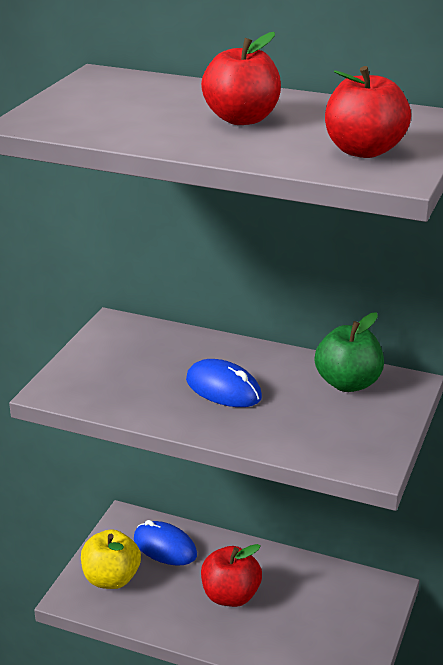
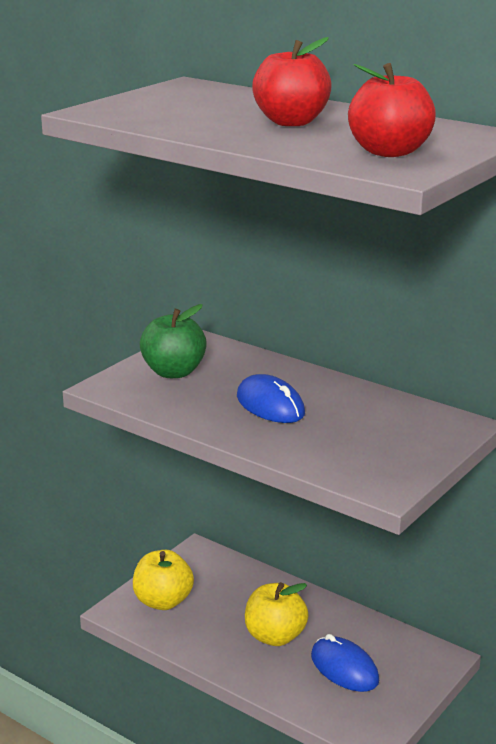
camera: 15 degrees right, 5 degrees down
(165, 547) = (226, 582): blue mouse -> blue mouse (344, 668)
(230, 596) = (275, 636): red apple -> yellow apple
(348, 383) = (399, 416): green apple -> green apple (173, 372)

